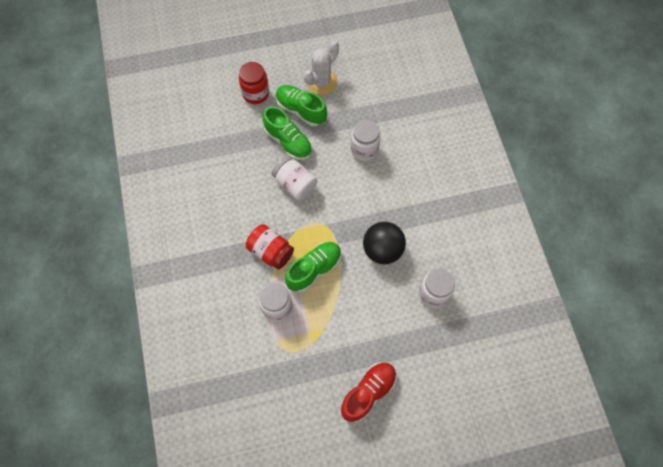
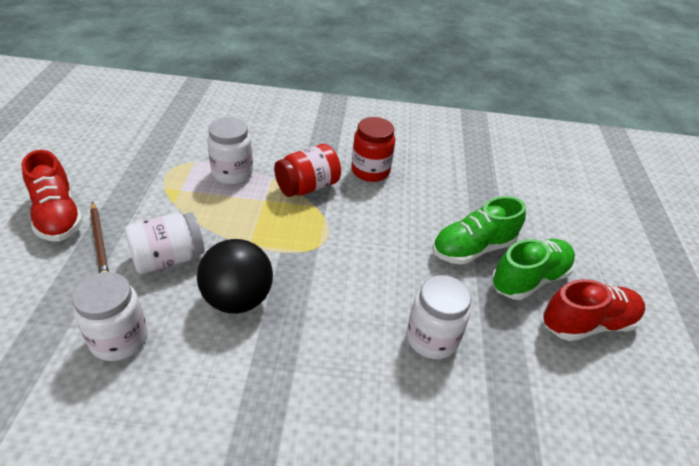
camera: 105 degrees right, 25 degrees down
(256, 93) = (567, 237): red jar -> red jar (370, 171)
(295, 184) = (396, 235): white jar -> white jar (168, 258)
(314, 269) = (258, 217): green shoe -> none
(321, 82) = (587, 323): white cactus -> red shoe
(376, 350) = (100, 241): none -> brown pencil

